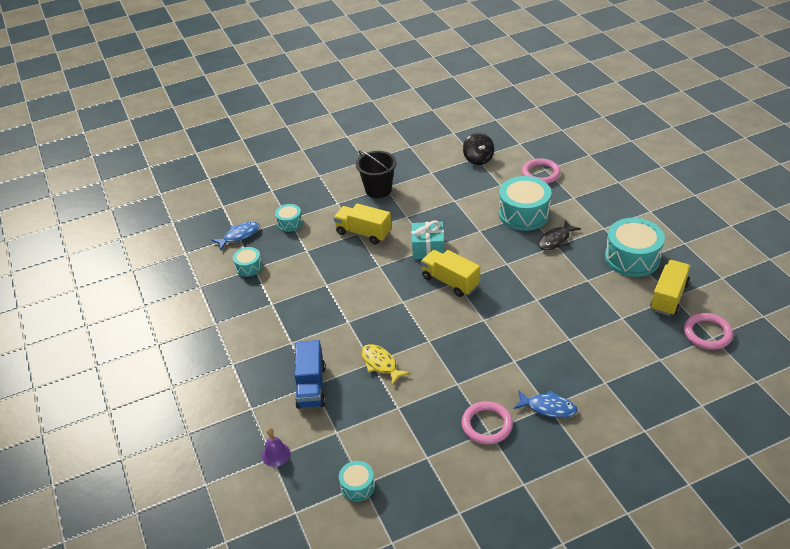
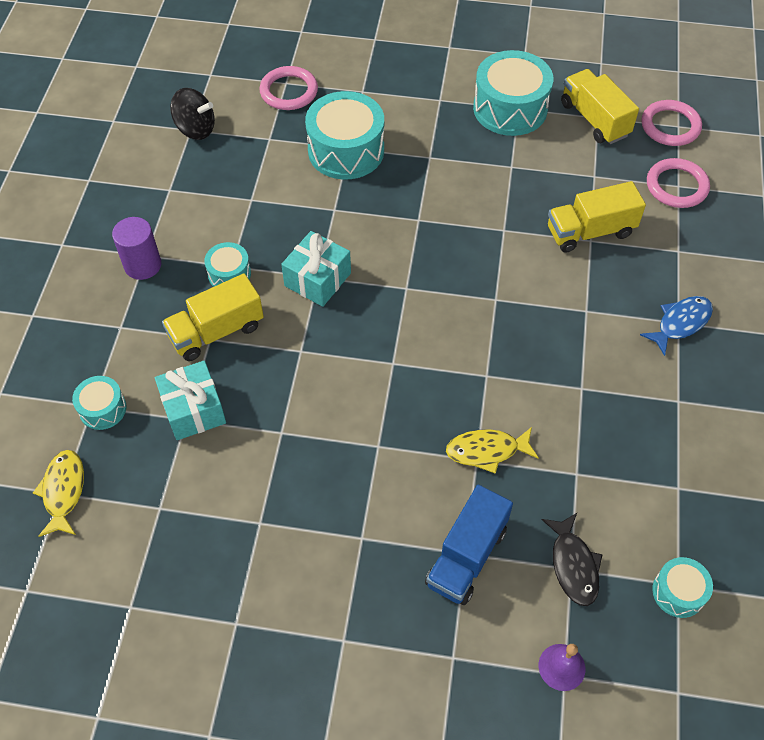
camera: 60 degrees left, 15 degrees up
(239, 236) = (63, 491): blue fish -> yellow fish
(249, 267) = (150, 514): turquoise drum -> turquoise drum (229, 274)
(311, 386) = (466, 556): blue truck -> blue truck turned 90 degrees clockwise
(313, 250) = (193, 410): none -> turquoise gift
(378, 190) = (142, 265): black bucket -> purple cylinder
(450, 282) = (400, 292): yellow truck -> yellow truck (590, 231)
(487, 425) = (667, 397): pink ring -> pink ring (676, 186)
(556, 240) = (420, 151): black fish -> black fish (573, 565)

